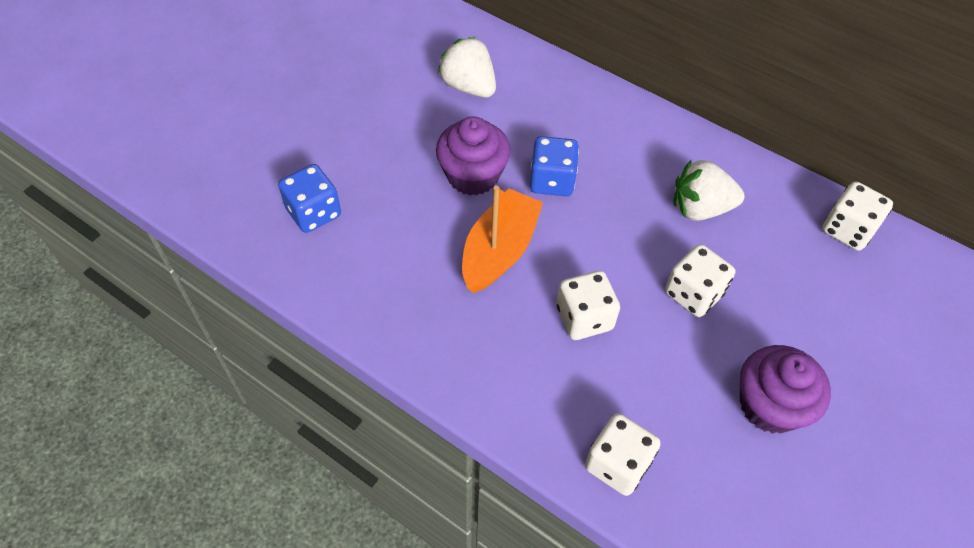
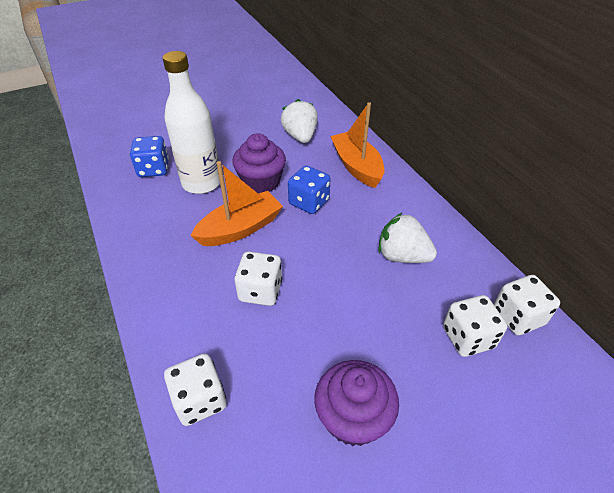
camera: 30 degrees right, 10 degrees down
(398, 207) = (201, 183): none -> white bottle
(571, 107) = (357, 166): none -> orange boat
(693, 294) = (353, 309): white dice -> white dice (468, 337)

